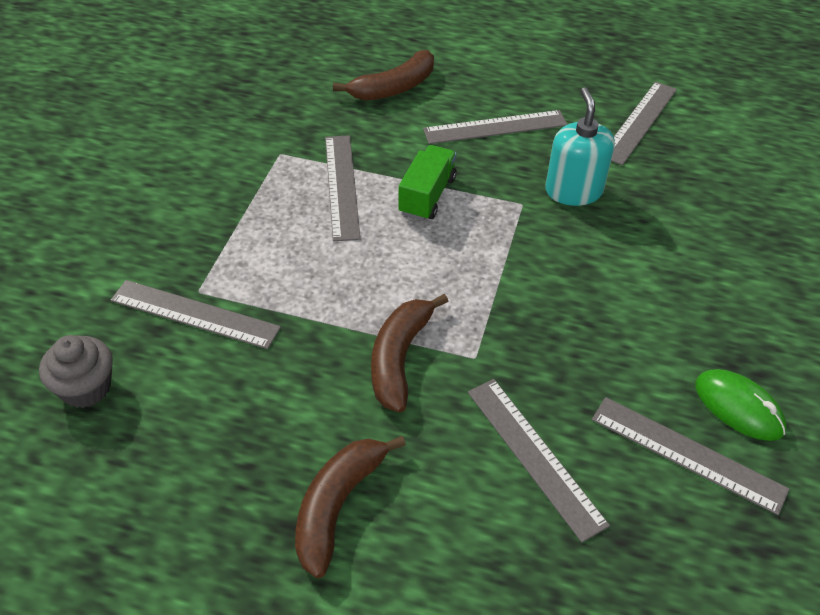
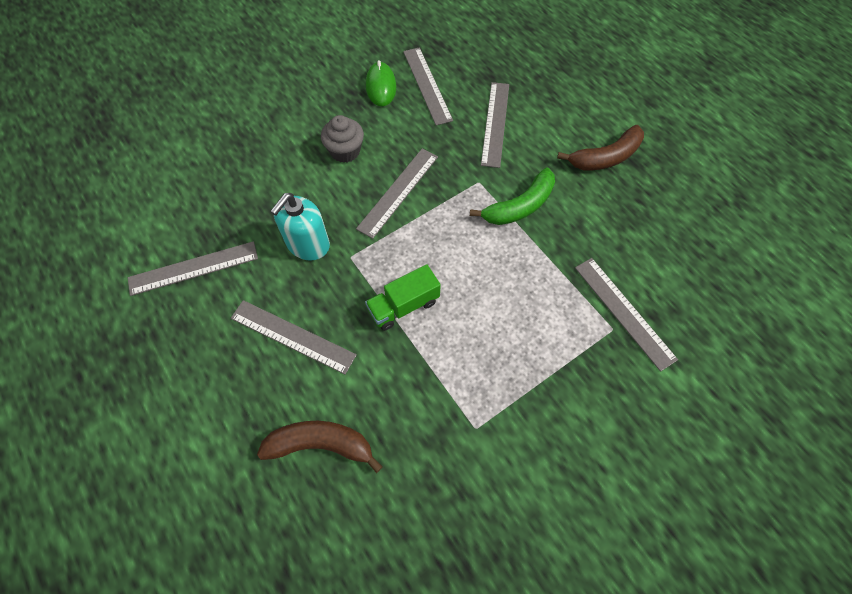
camera: 140 degrees left, 15 degrees up
(86, 388) = (715, 301): grey cupcake -> grey cupcake (345, 151)
(342, 186) = (454, 357): grey ruler -> grey ruler (398, 192)
(400, 358) = (519, 206): brown banana -> green banana

